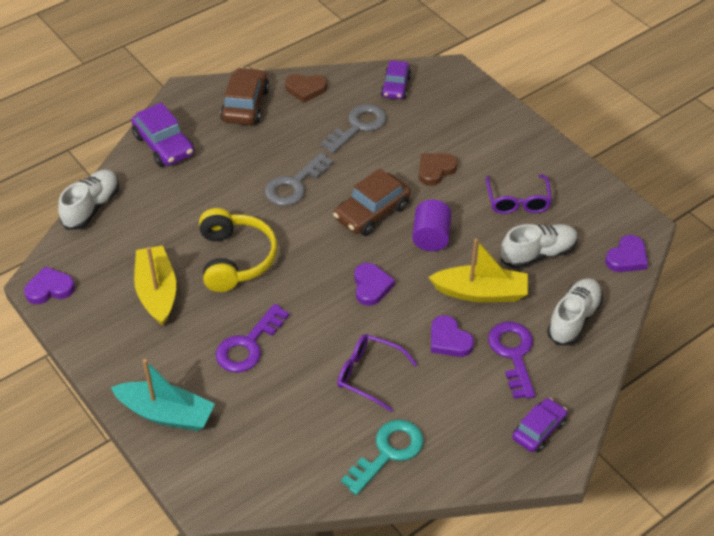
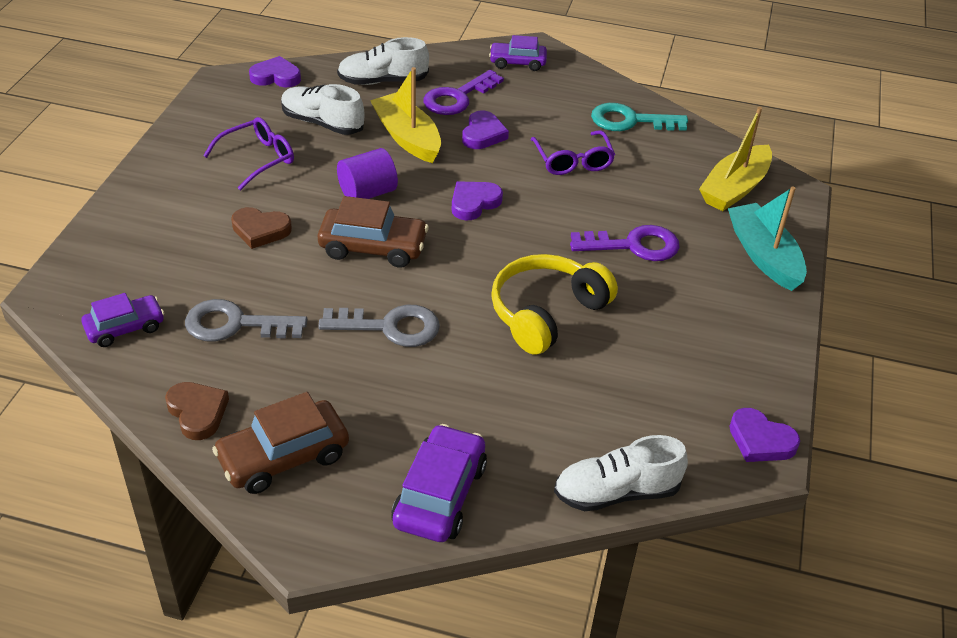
camera: 130 degrees left, 5 degrees down
(157, 292) = (656, 347): yellow boat -> yellow boat (734, 188)

